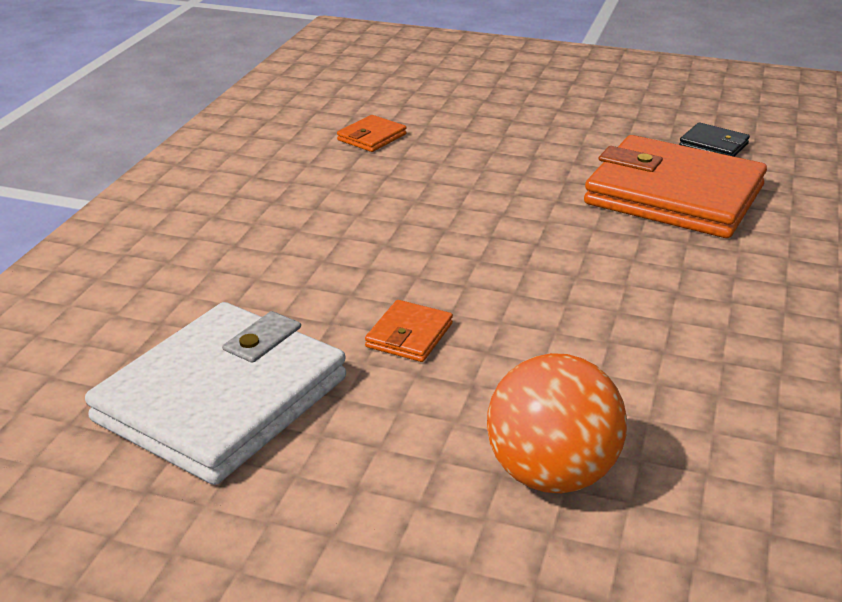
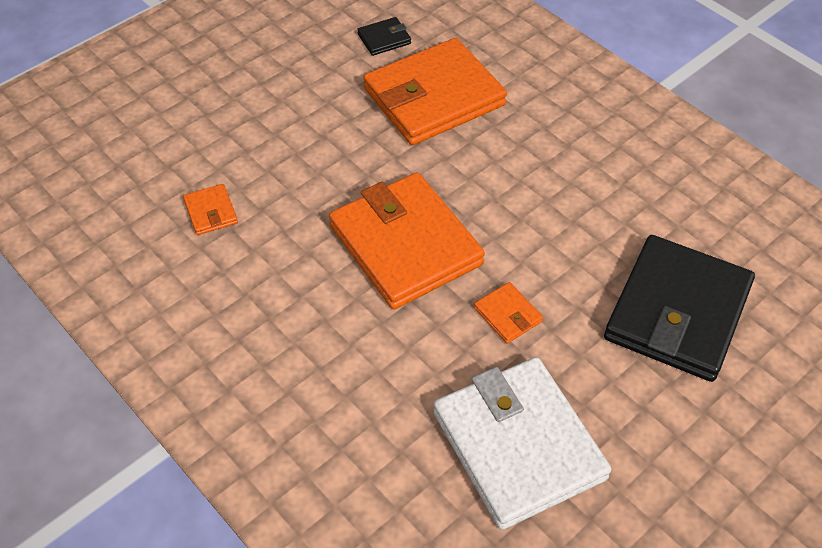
camera: 60 degrees left, 20 degrees up
(441, 242) = (405, 245): none -> orange wallet
(551, 474) = (677, 312): orange ball -> black wallet

